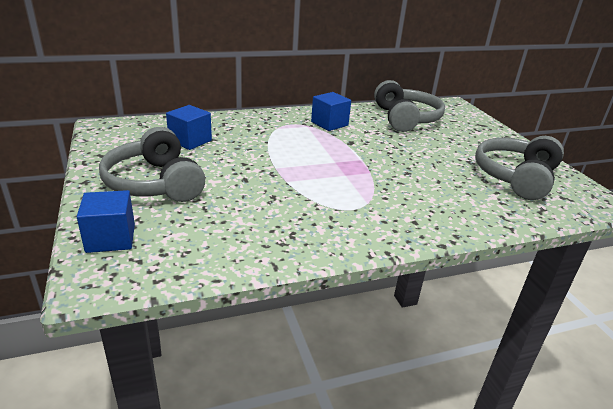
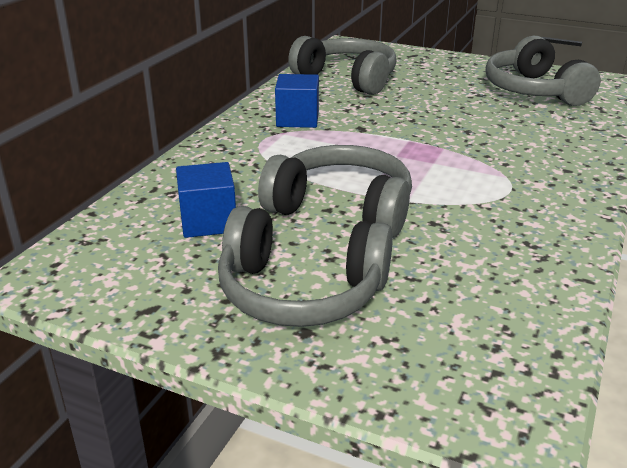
camera: 45 degrees left, 0 degrees up
(111, 238) = (418, 378): blue cube -> none
(249, 167) = (342, 209): none -> grey headphones

